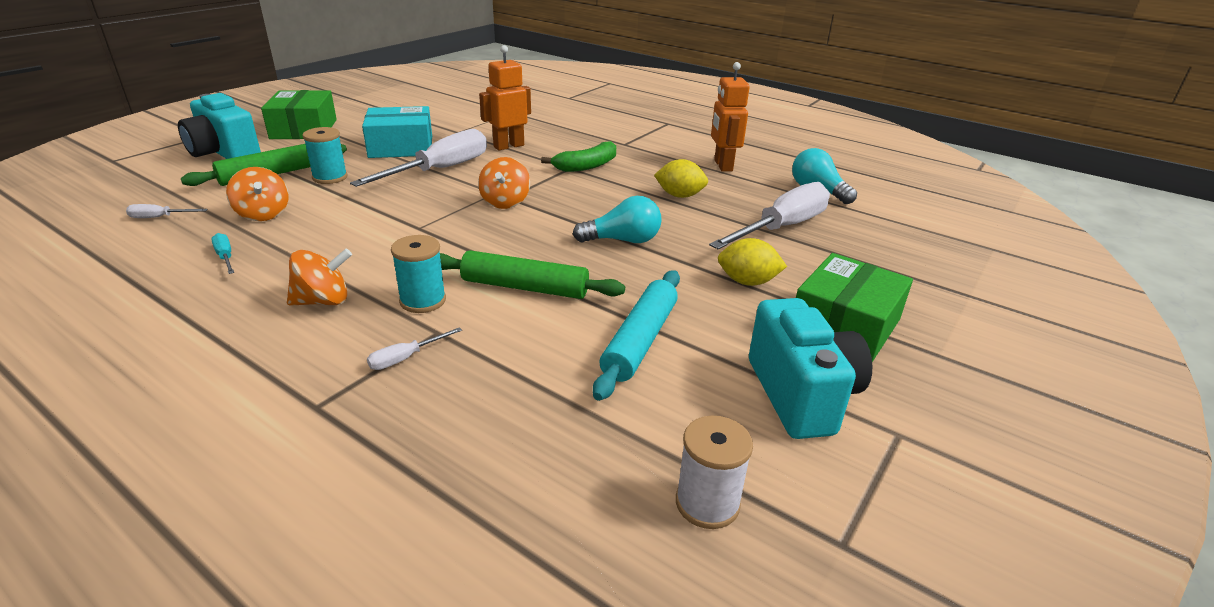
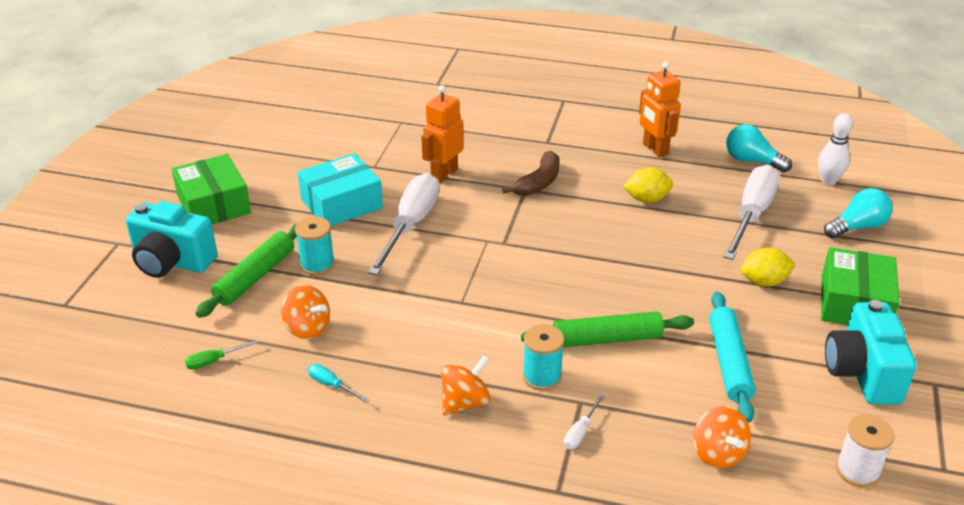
camera: 20 degrees left, 5 degrees up
(160, 217) = (214, 361): white screwdriver -> green screwdriver
(505, 202) = (508, 250): orange spinning top -> orange spinning top (718, 454)
(586, 166) = (538, 182): green banana -> brown banana
(623, 240) = (641, 266): turquoise light bulb -> turquoise light bulb (857, 227)
(801, 395) = (862, 373): turquoise camera -> turquoise camera turned 150 degrees counterclockwise
(893, 220) = (828, 181): none -> white bowling pin

